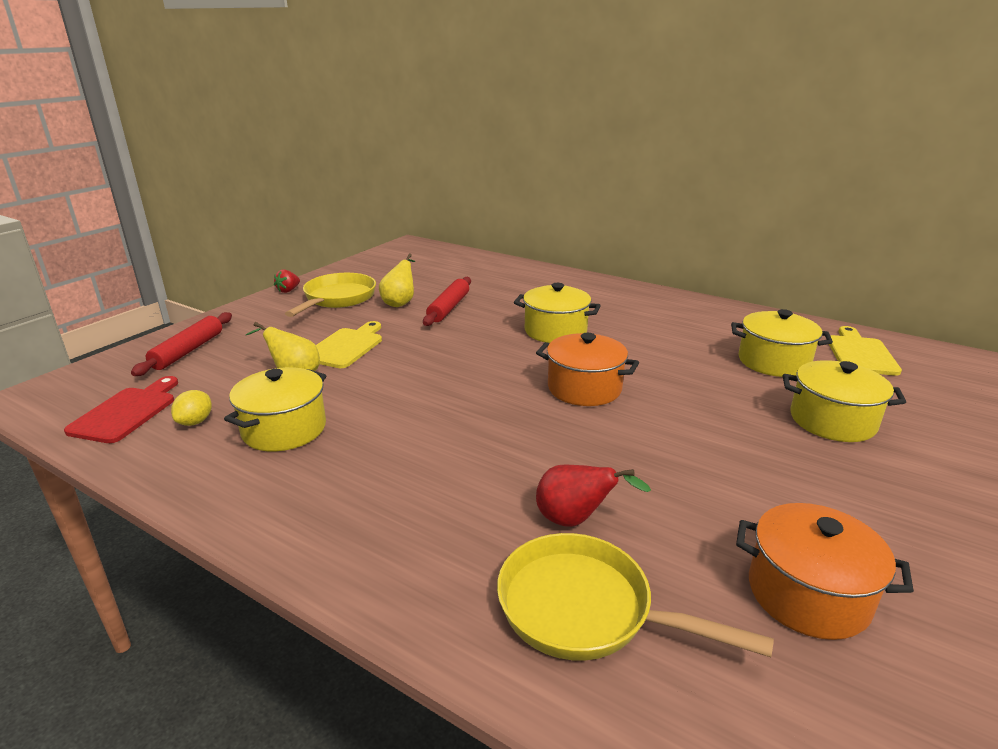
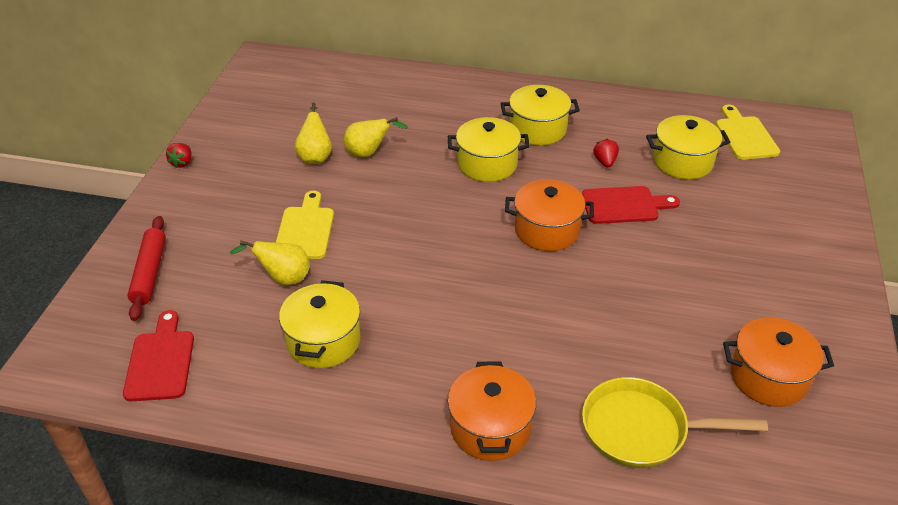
camera: 20 degrees left, 15 degrees up
(195, 422) = (236, 354): yellow lemon -> none
(337, 299) = (246, 164): yellow pan -> none
(390, 552) = (490, 428): none -> orange pot
(448, 308) = (369, 153): red rolling pin -> yellow pear
(575, 520) = (602, 363): red pear -> none
(682, 348) = (605, 162): none -> red strawberry
(685, 384) = (624, 205): none -> red cutting board
(832, 421) = (744, 219): yellow pot -> yellow pot (537, 129)

